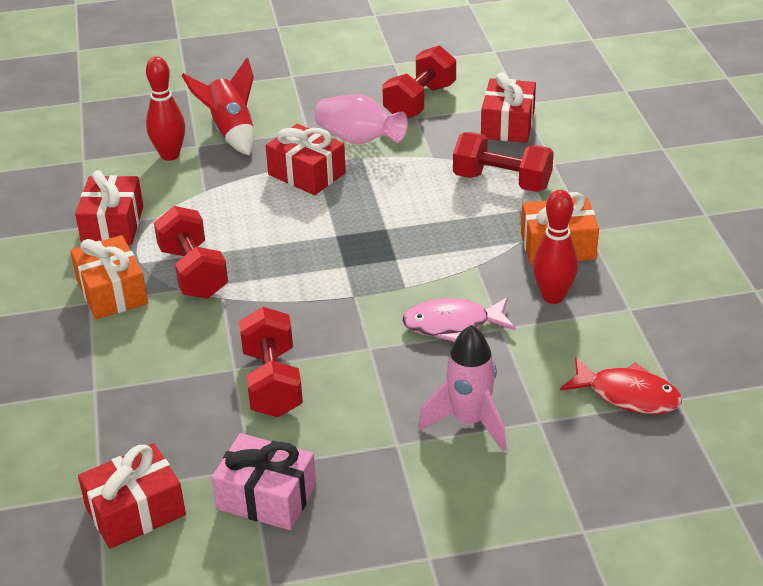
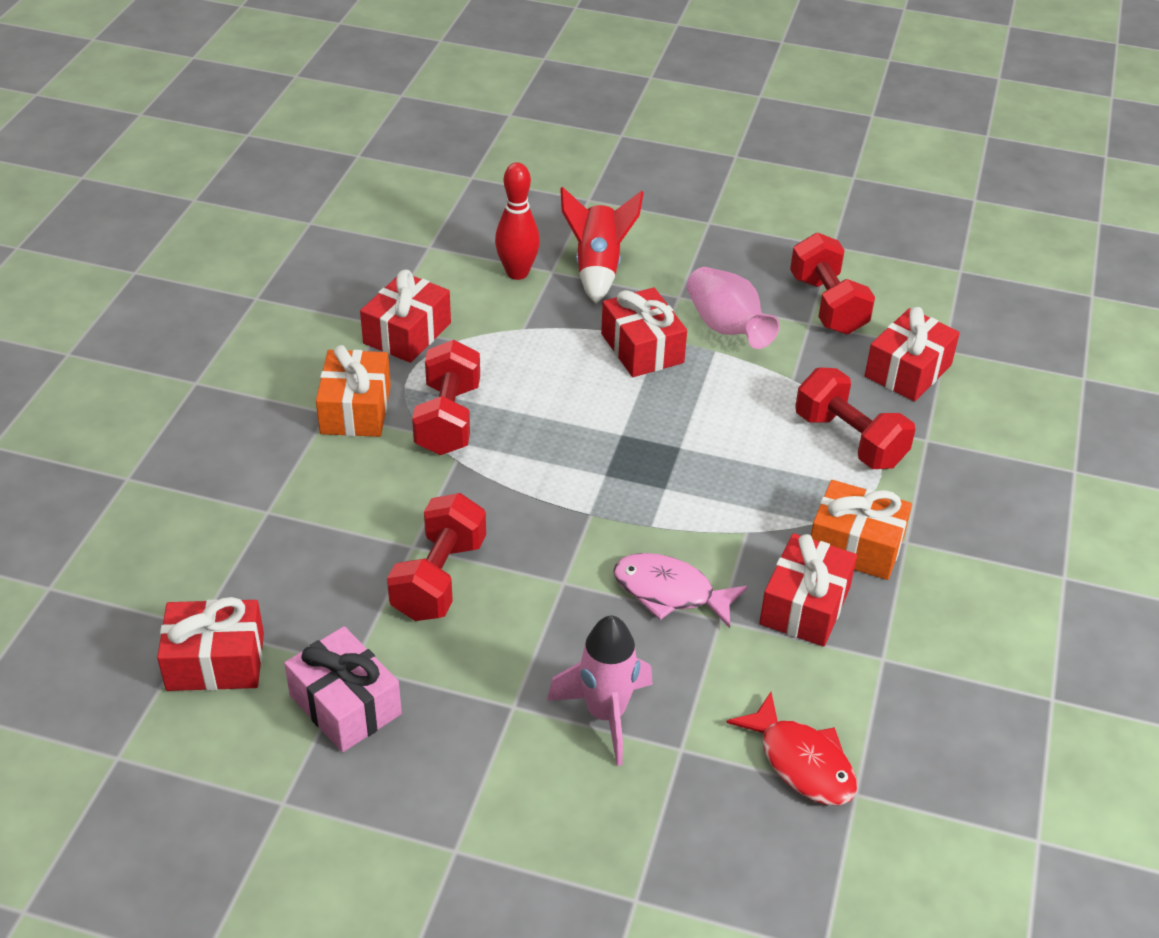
camera: 25 degrees right, 5 degrees up
(420, 102) = (827, 305): red dumbbell -> red dumbbell turned 75 degrees counterclockwise
(553, 297) = (805, 606): red bowling pin -> red gift

